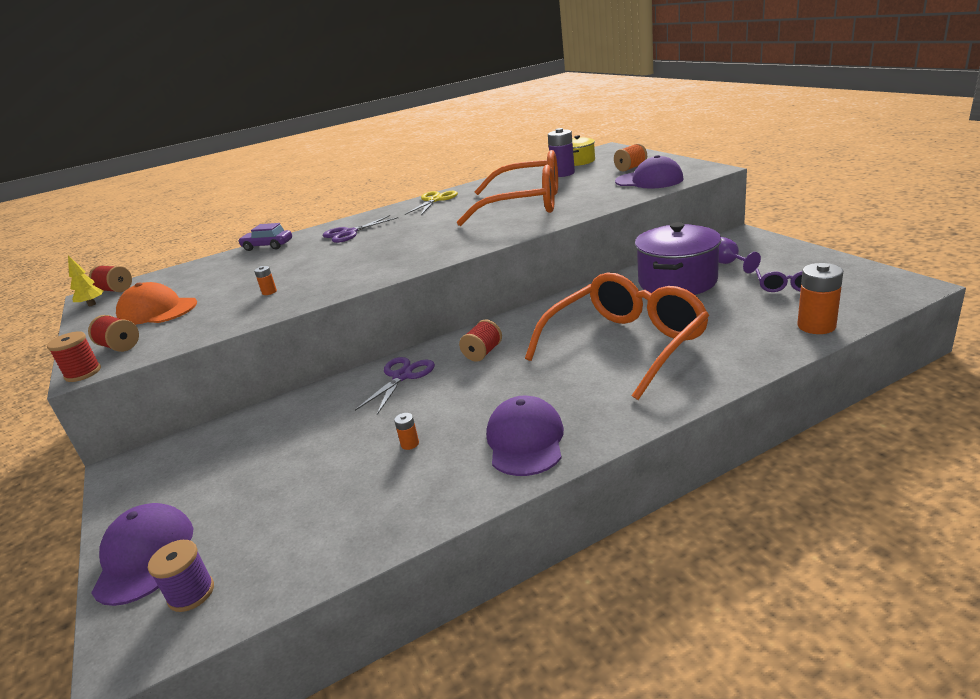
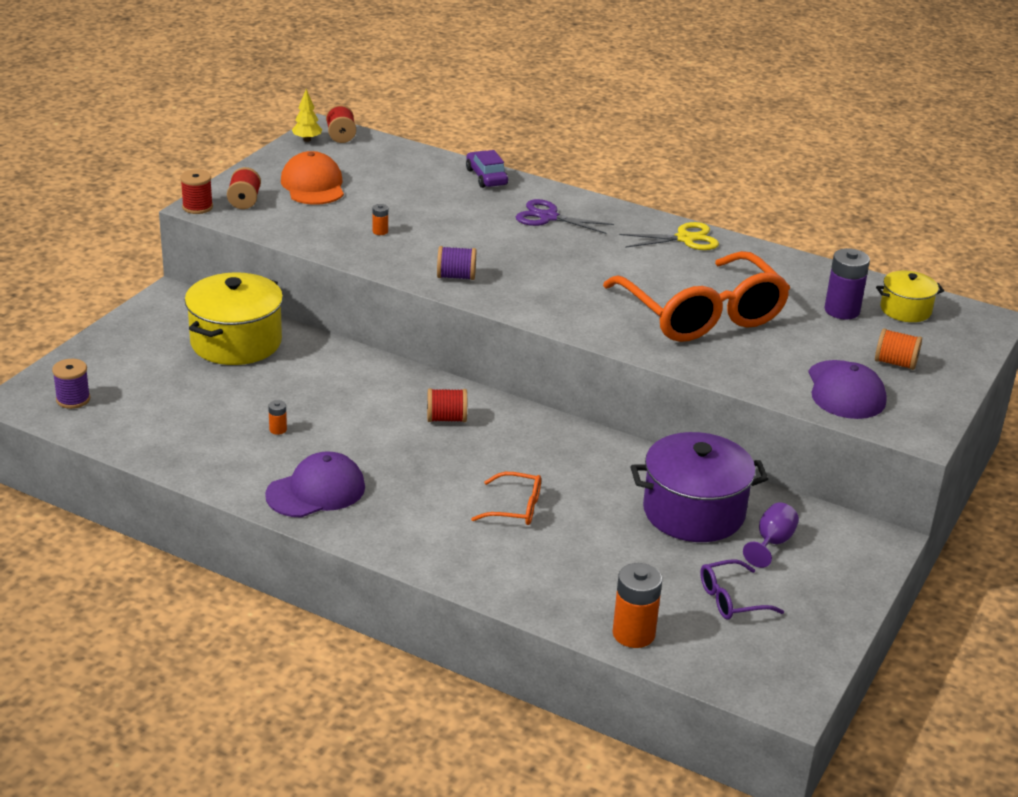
camera: 50 degrees right, 5 degrees up
(144, 556) = (92, 361): purple cap -> none
(249, 441) = (236, 342): none -> yellow pot
(375, 271) = (456, 276): none -> purple spool
(402, 376) = (376, 384): purple scissors -> none
(626, 344) = (515, 508): orange glasses -> orange glasses, size x0.43

